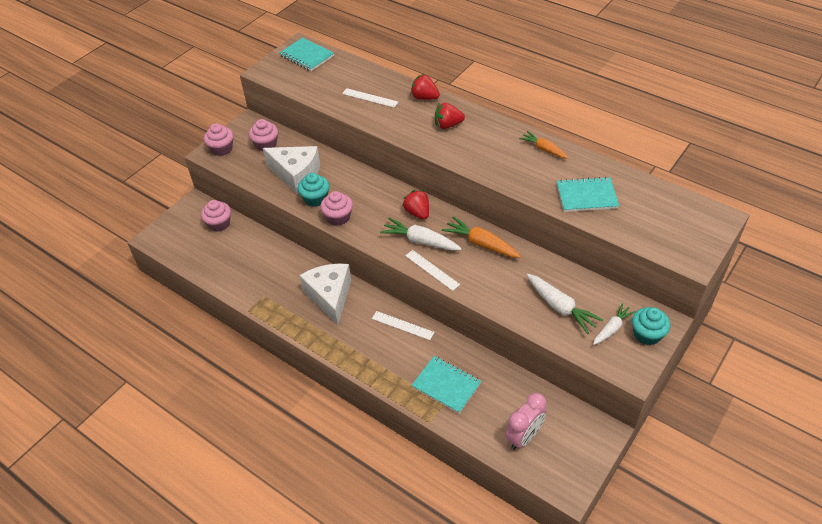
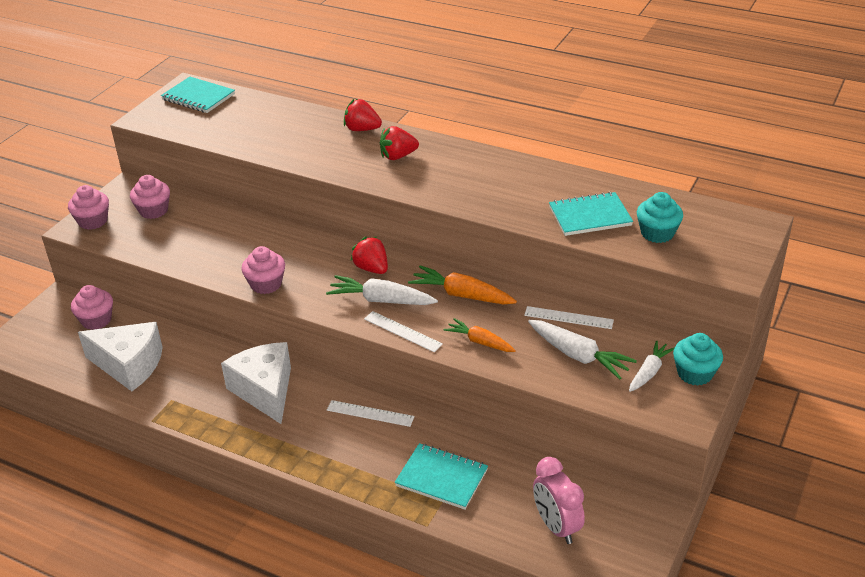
camera: 10 degrees left, 10 degrees down
(296, 175) = (201, 242): white cheese -> white cheese (129, 365)
(315, 199) = (231, 266): turquoise cupcake -> turquoise cupcake (657, 233)
(370, 98) = (290, 135): white ruler -> white ruler (568, 318)
(524, 437) = (556, 526): pink clock -> pink clock turned 120 degrees clockwise
(543, 149) = (525, 171): orange carrot -> orange carrot (480, 342)

